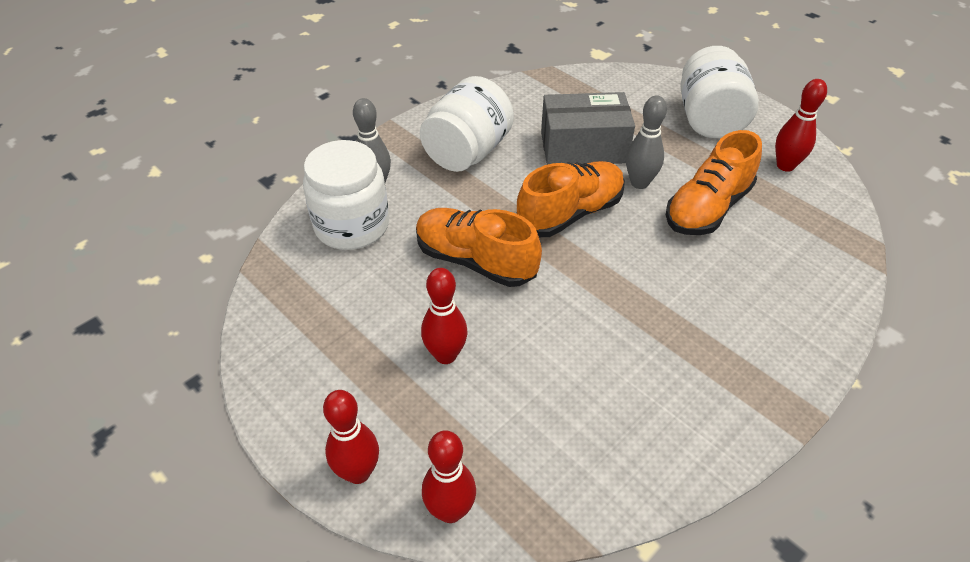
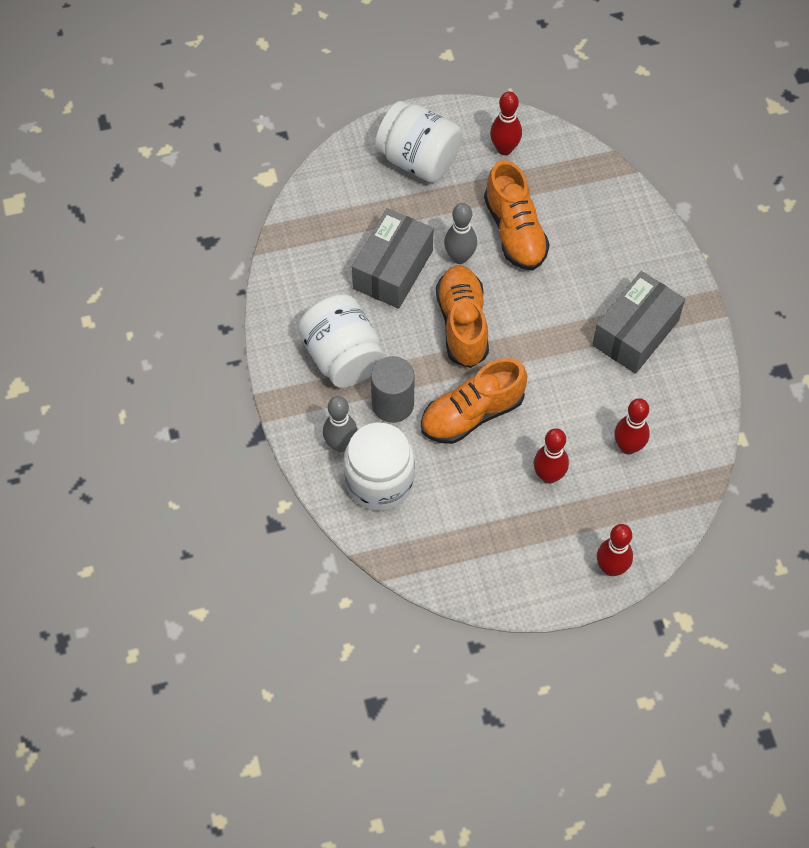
camera: 60 degrees left, 15 degrees up
(443, 202) = (392, 404): none -> grey cylinder
(450, 511) = (666, 528): red bowling pin -> red bowling pin (628, 447)
(690, 357) = (635, 333): none -> grey box

